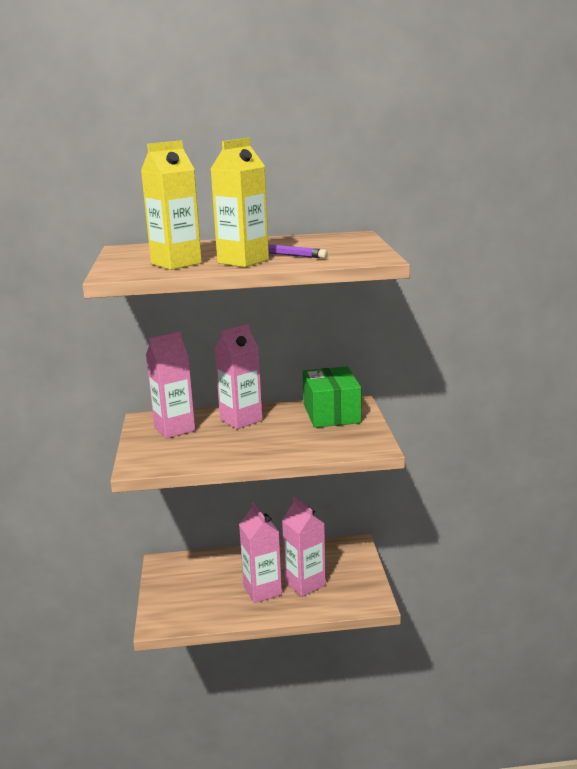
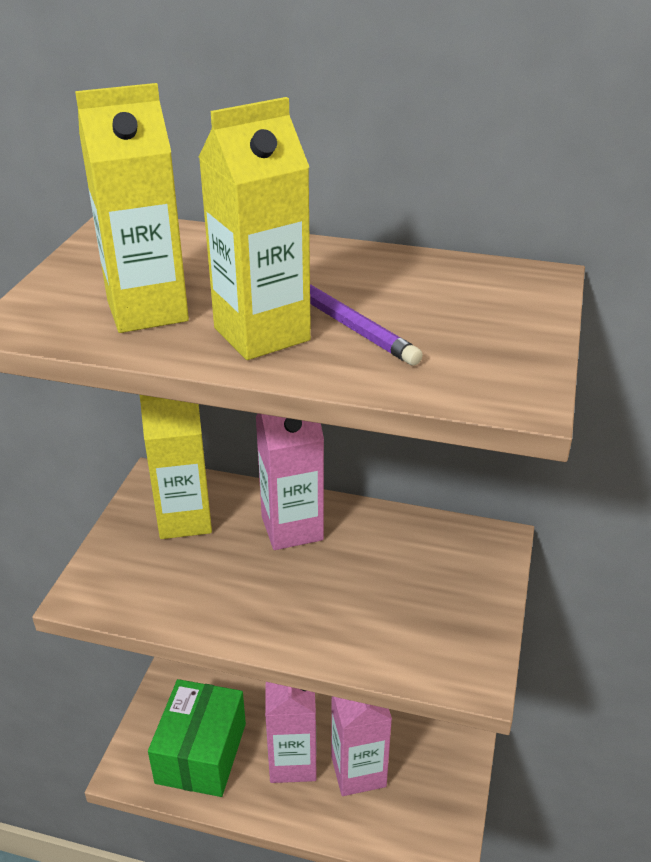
camera: 20 degrees right, 15 degrees up
(174, 429) = (184, 519): pink carton -> yellow carton
(331, 413) = (441, 557): green box -> green box (201, 753)

